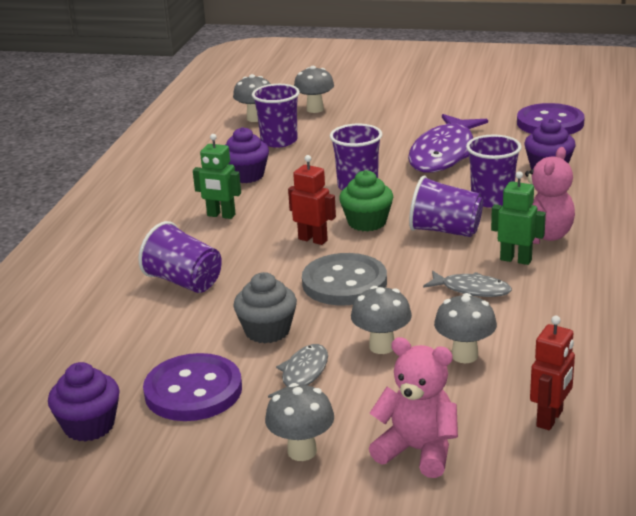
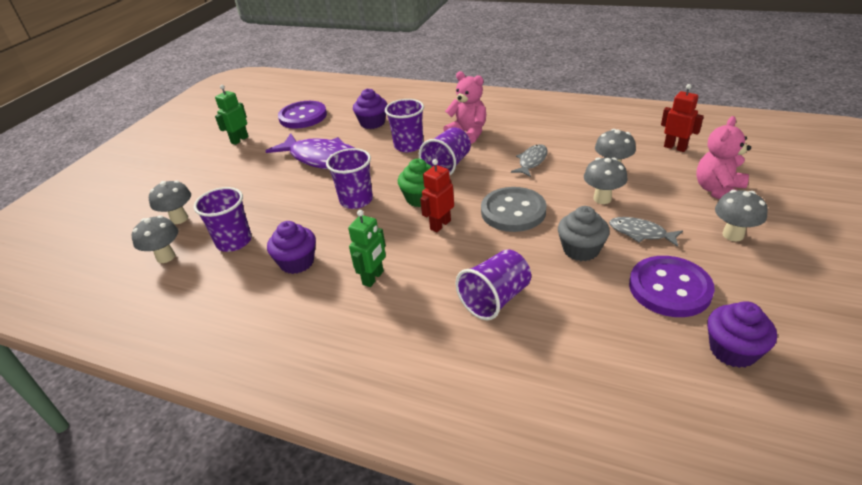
camera: 80 degrees left, 10 degrees up
(516, 260) = (496, 144): green robot -> green robot (239, 140)

